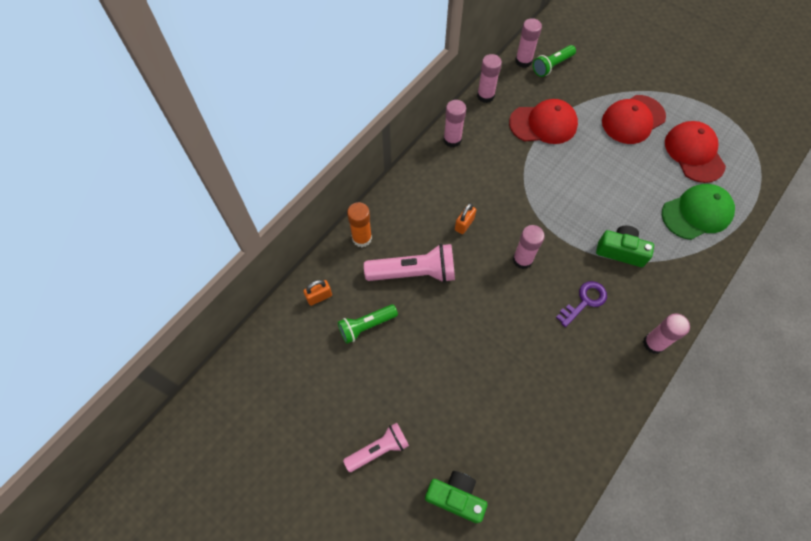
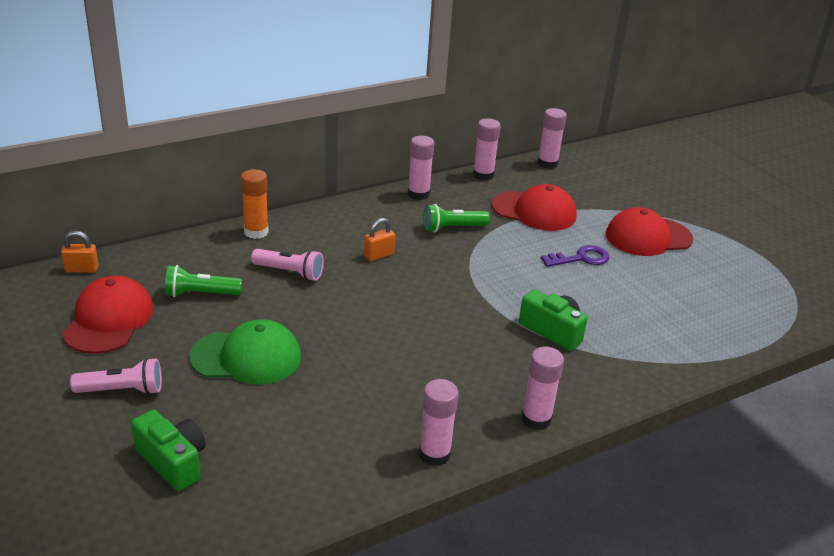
camera: 20 degrees right, 30 degrees down
(319, 297) = (171, 258): orange padlock -> orange padlock (81, 269)
(414, 273) = (290, 272): pink flashlight -> pink flashlight, size x0.64
(522, 260) = (424, 301): pink glue stick -> pink glue stick (434, 454)
(552, 66) = (578, 175): green flashlight -> green flashlight (452, 228)
(584, 301) = (473, 356): purple key -> purple key (580, 258)
(694, 153) = (709, 283): red cap -> red cap (109, 320)
(697, 213) = (678, 330): green cap -> green cap (246, 357)

